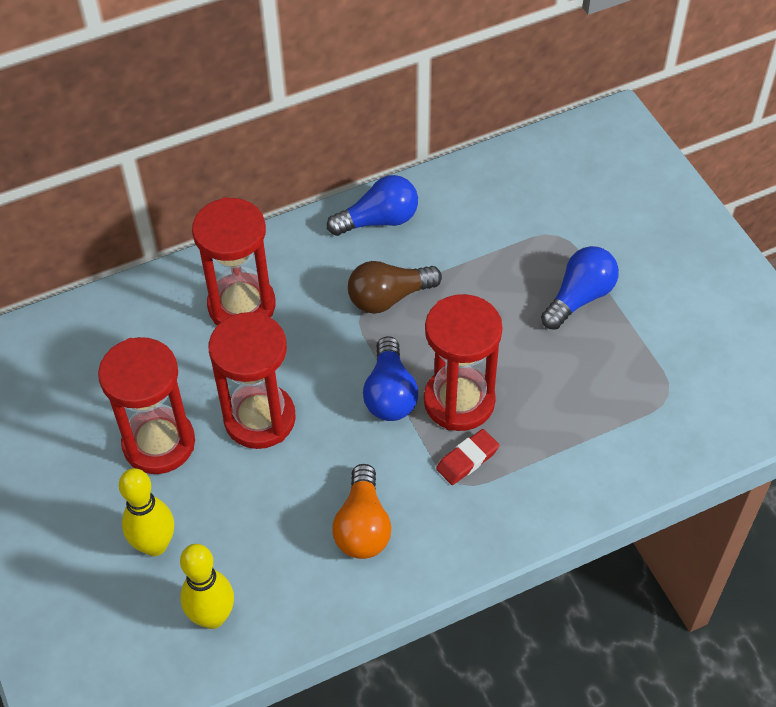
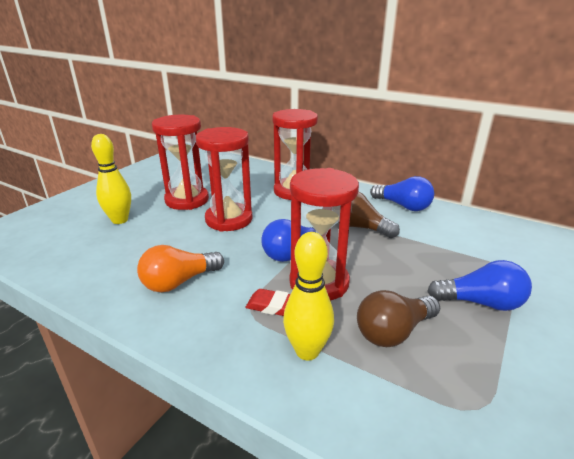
camera: 55 degrees right, 25 degrees down
(212, 617) = (76, 253): yellow bowling pin -> yellow bowling pin (307, 351)
(565, 389) = (393, 332): none -> brown light bulb

